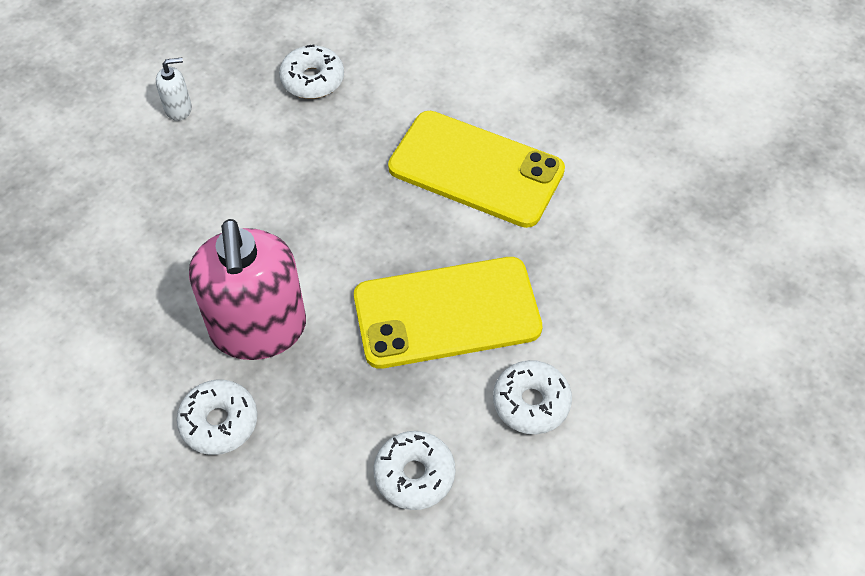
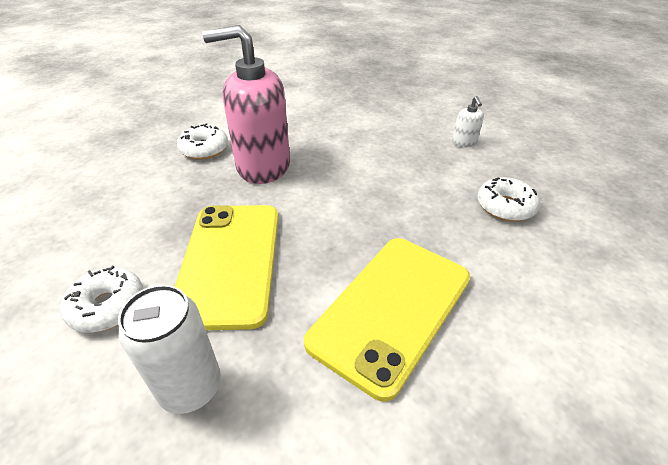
camera: 100 degrees right, 15 degrees down
(414, 475) = (103, 225): white donut -> none
(590, 297) = (190, 387): none -> white can

